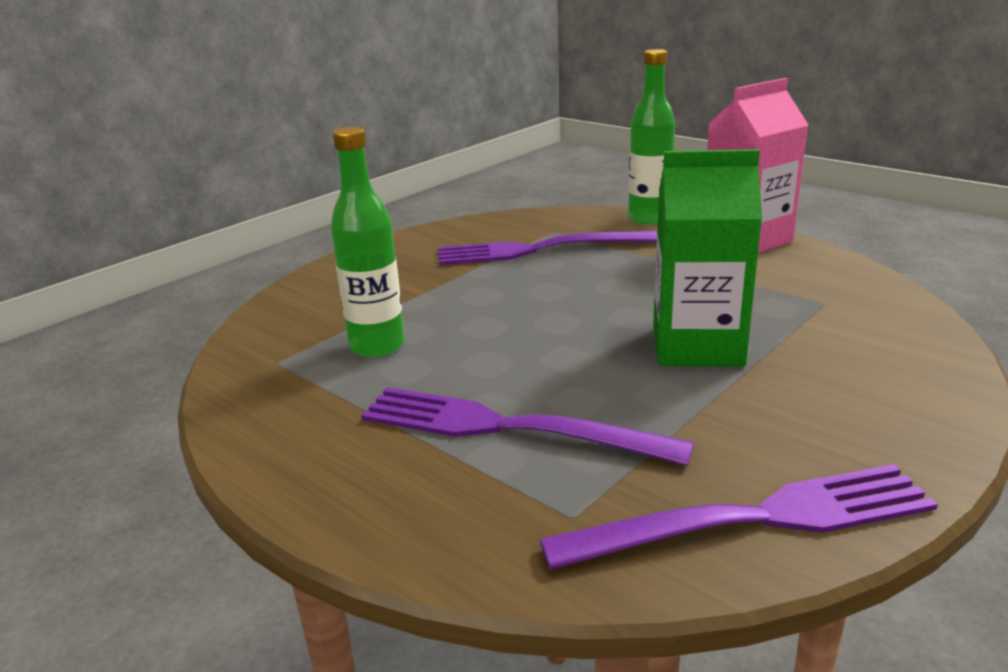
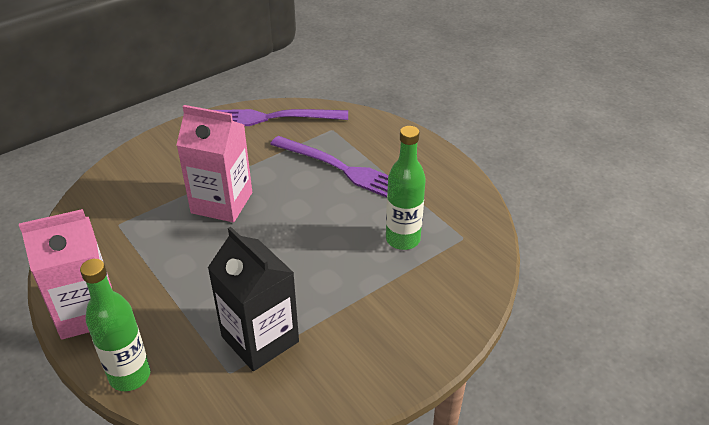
camera: 170 degrees left, 15 degrees up
(536, 250) = (260, 339): purple fork -> black carton
(697, 346) = (222, 203): green carton -> pink carton

